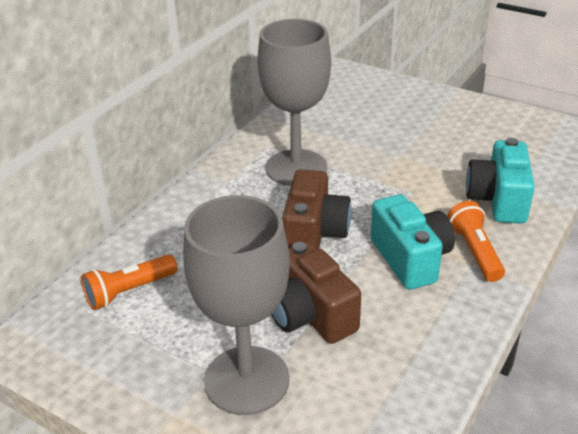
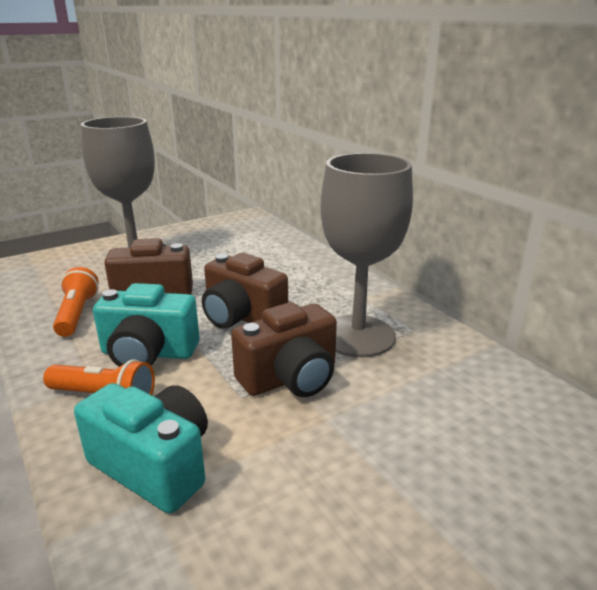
camera: 115 degrees right, 10 degrees down
(129, 291) = (258, 242): orange flashlight -> orange flashlight (77, 314)
(374, 181) = (290, 378): none -> brown camera

